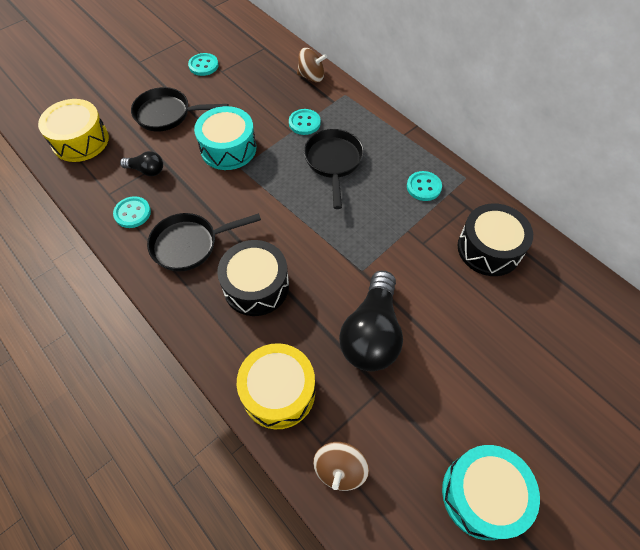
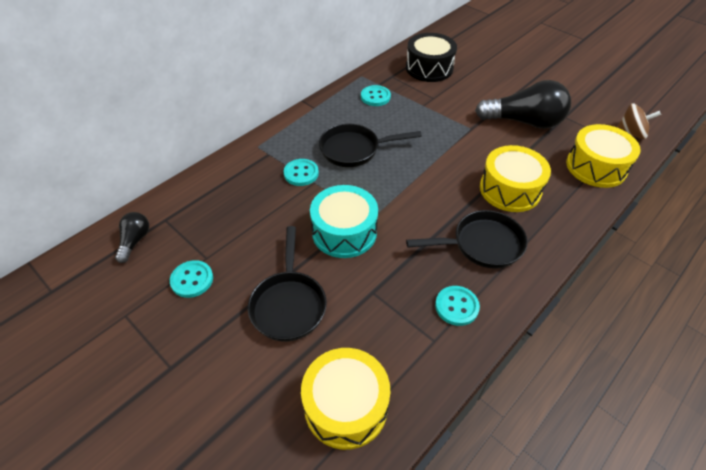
camera: 95 degrees left, 10 degrees down
(146, 170) = (389, 306): black light bulb -> black light bulb (135, 241)
(190, 244) = (482, 244): black pan -> black pan turned 75 degrees counterclockwise
(256, 286) = (510, 189): black drum -> yellow drum
(311, 77) = (226, 173): brown spinning top -> none
(482, 495) = (607, 78): turquoise drum -> none

